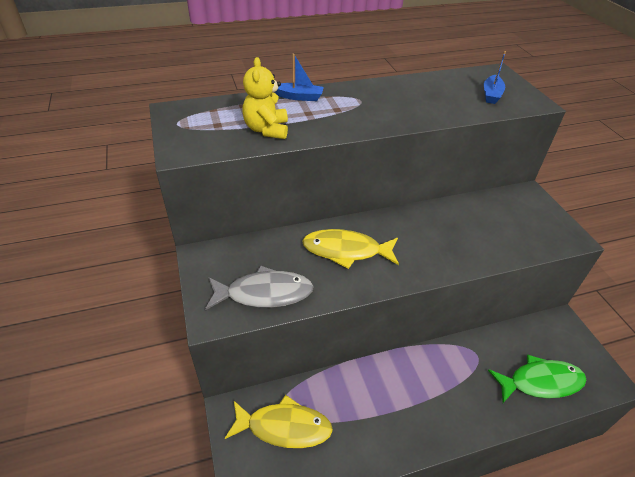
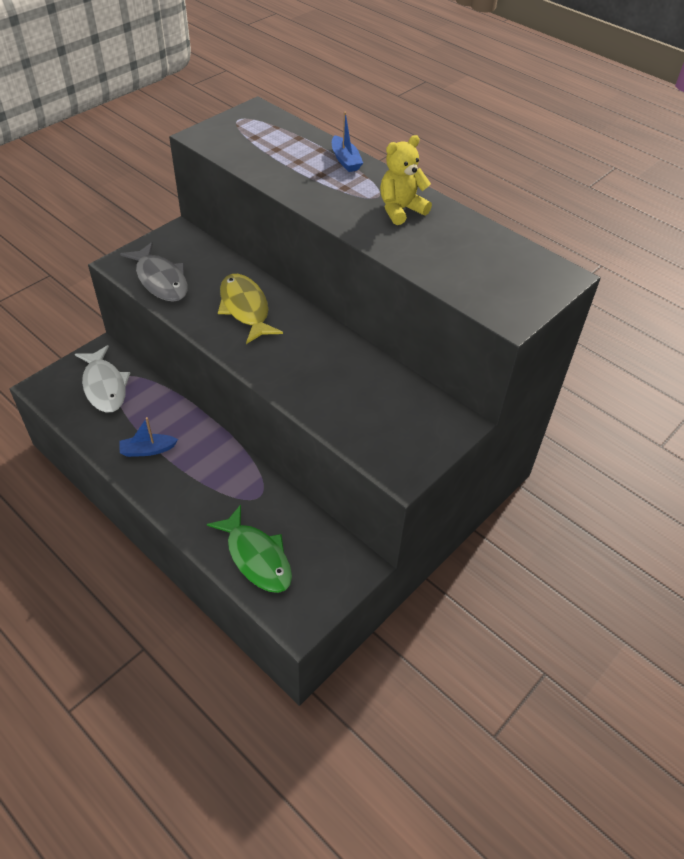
camera: 60 degrees right, 5 degrees up
(267, 130) = (270, 162): yellow teddy bear -> yellow teddy bear (401, 210)
(284, 427) = (104, 386): yellow fish -> white fish
(491, 95) = (491, 280): blue boat -> blue boat (148, 450)

